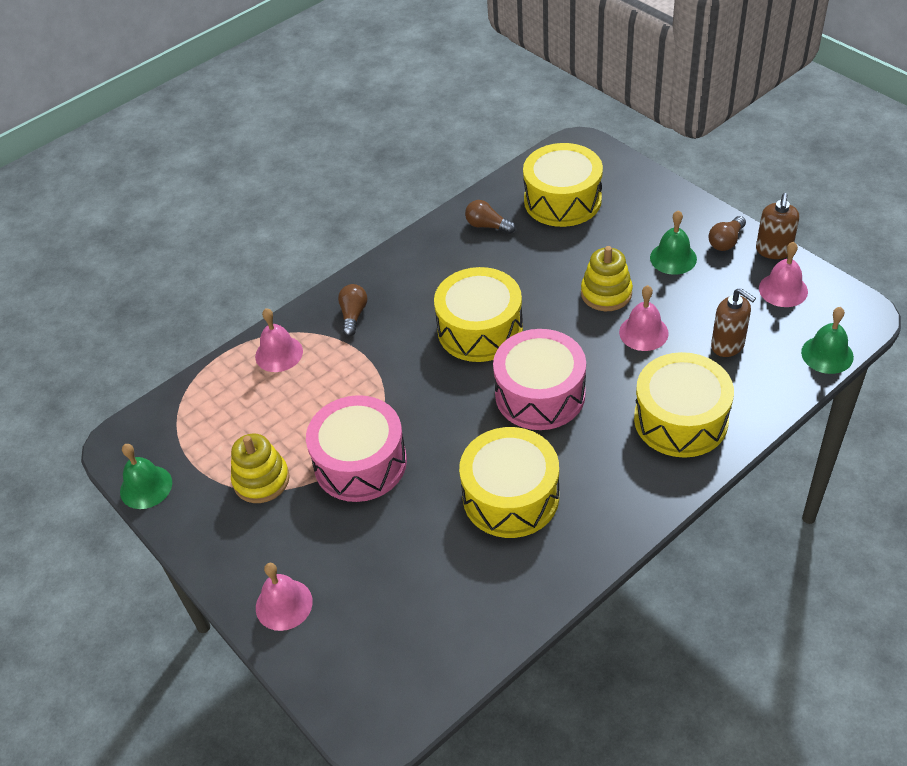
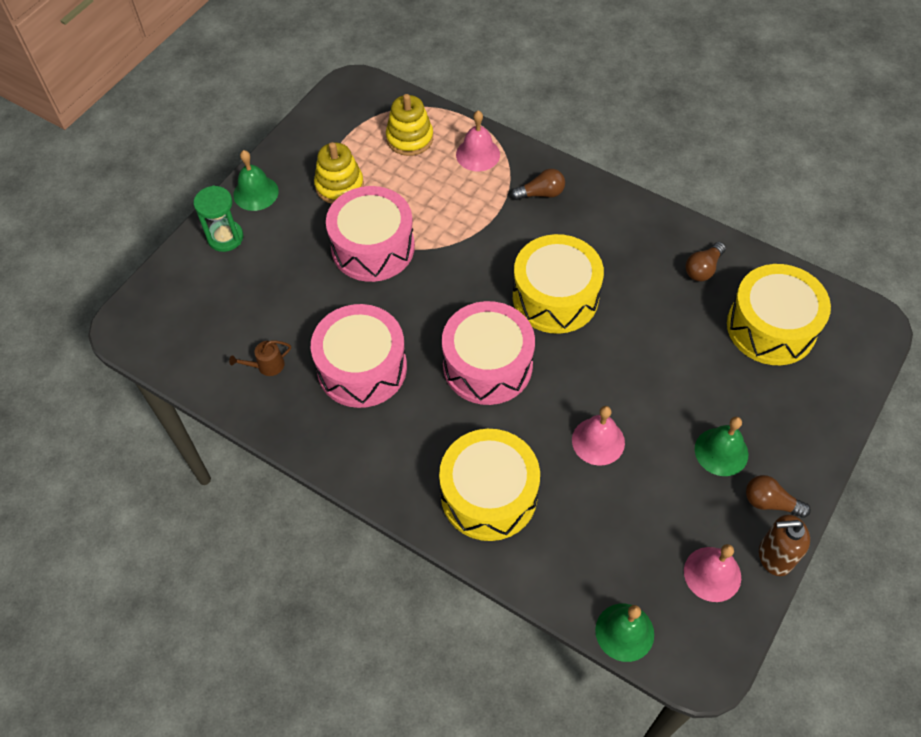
camera: 70 degrees right, 10 degrees up
(146, 487) = (316, 116): green bell -> green bell (256, 193)
(284, 604) = (225, 237): pink bell -> green hourglass
(480, 584) = (267, 366): none -> brown watering can
(487, 226) = (703, 269): brown light bulb -> brown light bulb turned 150 degrees counterclockwise
(510, 496) = (362, 368): yellow drum -> pink drum
(606, 293) = (643, 396): yellow stacking toy -> yellow stacking toy (410, 138)
(728, 345) = (606, 526): brown soap dispenser -> none

